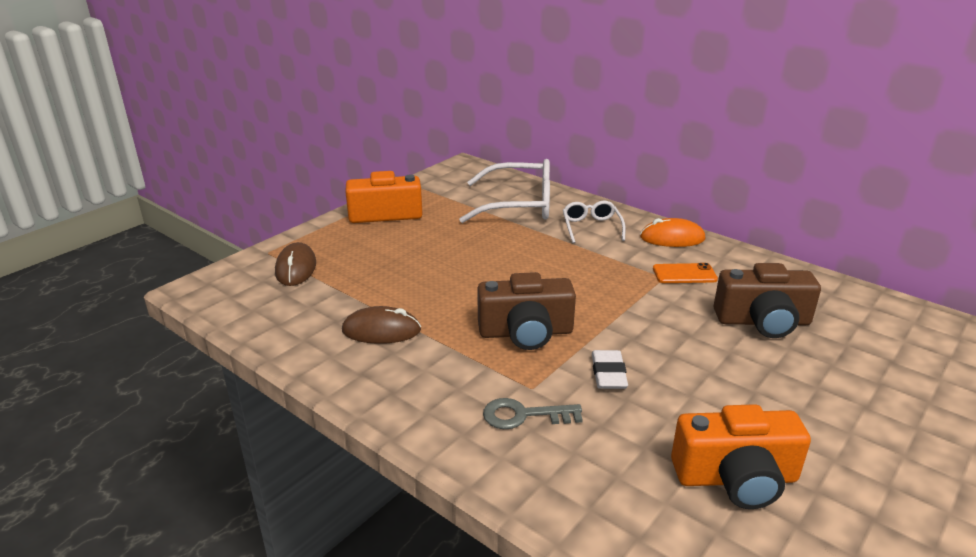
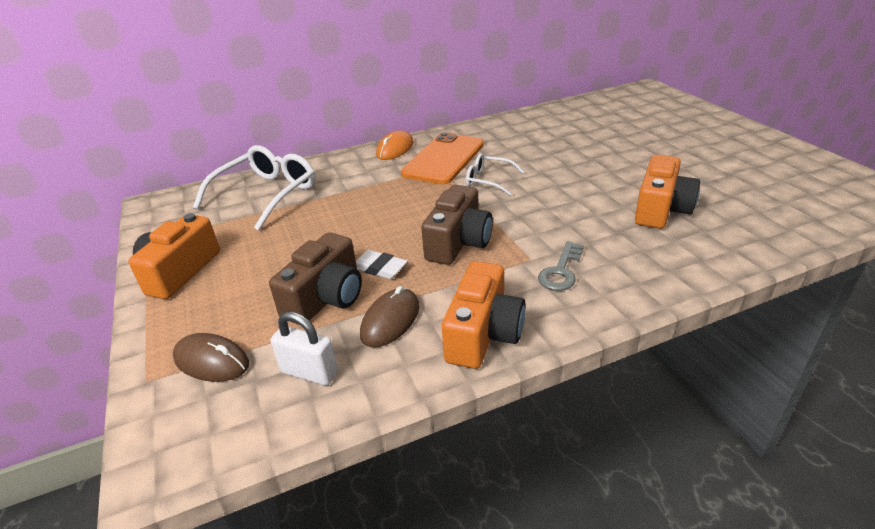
camera: 60 degrees left, 5 degrees up
(302, 313) = (309, 372): none -> white padlock
(391, 388) = (483, 333): none -> orange camera
(591, 227) = (343, 174): white glasses -> white glasses (488, 180)
(608, 373) = (535, 222): white eraser -> white eraser (379, 268)
(684, 274) = (444, 159): orange phone -> orange phone, size x2.08
(763, 321) = (519, 152): brown camera -> brown camera (326, 298)

